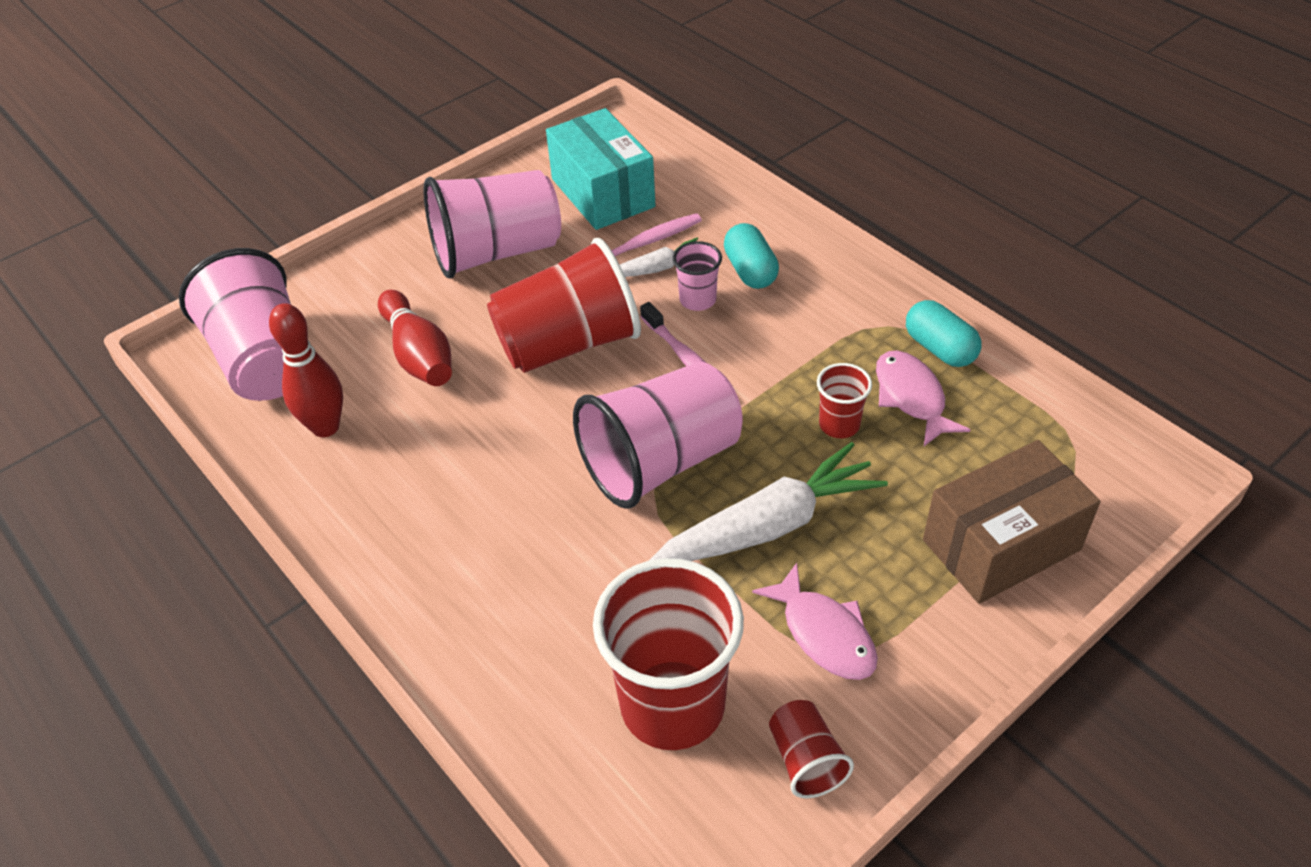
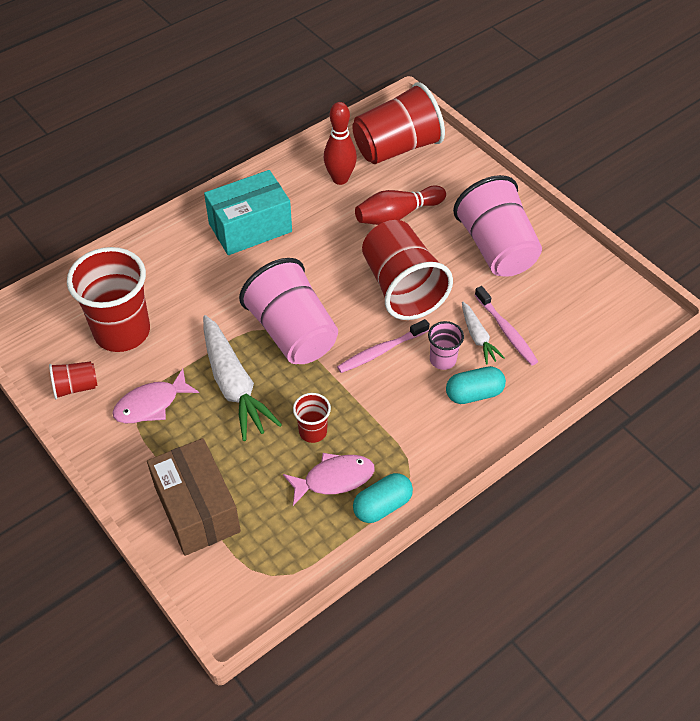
camera: 90 degrees right, 5 degrees up
(265, 361) = (397, 148): pink cup -> red cup
(603, 193) = (566, 307): turquoise box -> turquoise box (250, 228)

